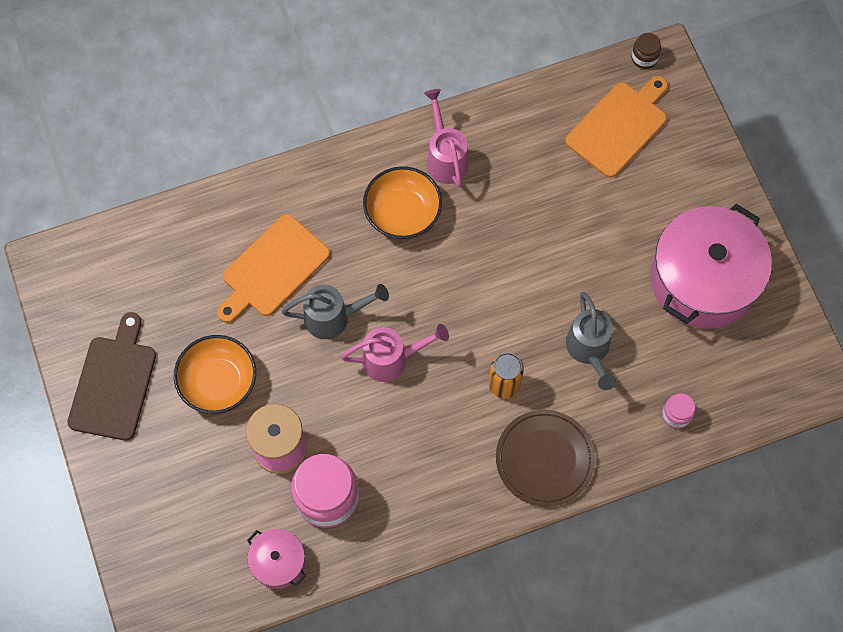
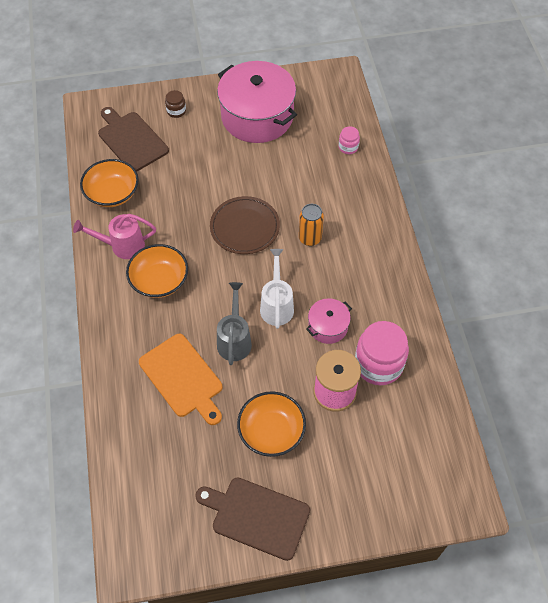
camera: 80 degrees left, 10 degrees down
(278, 562) = (425, 405): pink pot -> pink pot (328, 326)
(392, 359) = (277, 305): pink watering can -> white watering can
(524, 126) = (112, 193): none -> orange bowl
(544, 459) = (368, 224): brown plate -> brown plate (245, 227)
(589, 350) = (294, 185): grey watering can -> none
(619, 126) = (131, 140): orange cutting board -> brown cutting board
(644, 58) = (83, 117): brown jar -> brown jar (176, 111)

